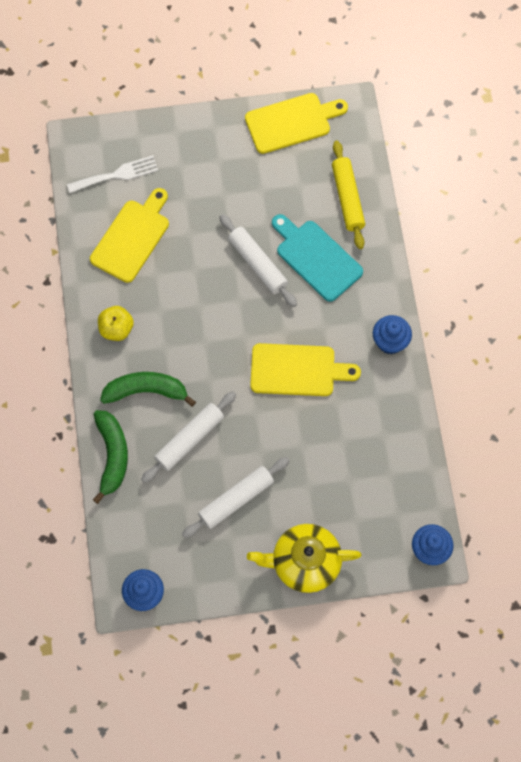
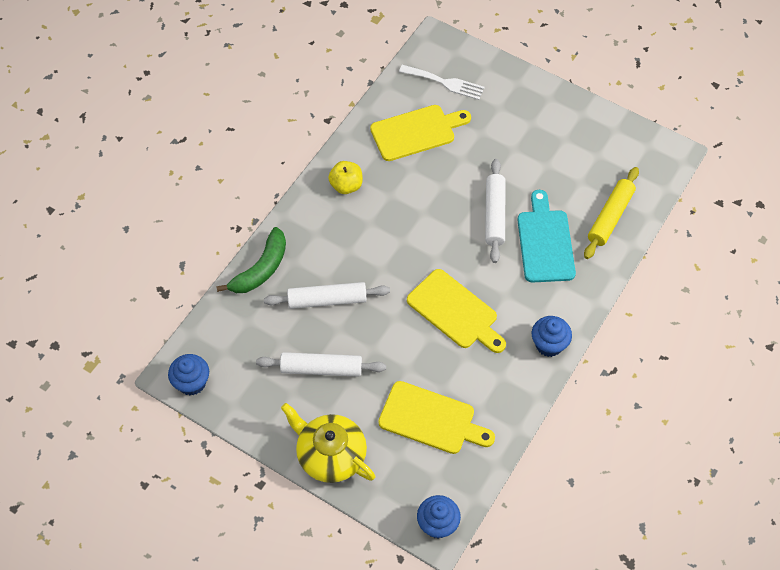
camera: 40 degrees right, 10 degrees down
(146, 391) = (327, 243): green banana -> none
(291, 122) = (614, 134): yellow cutting board -> yellow cutting board (431, 419)

